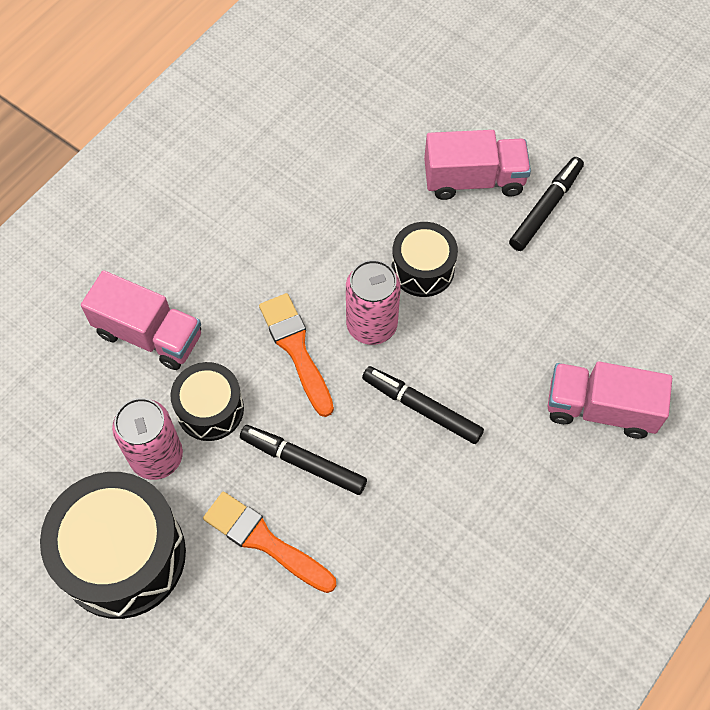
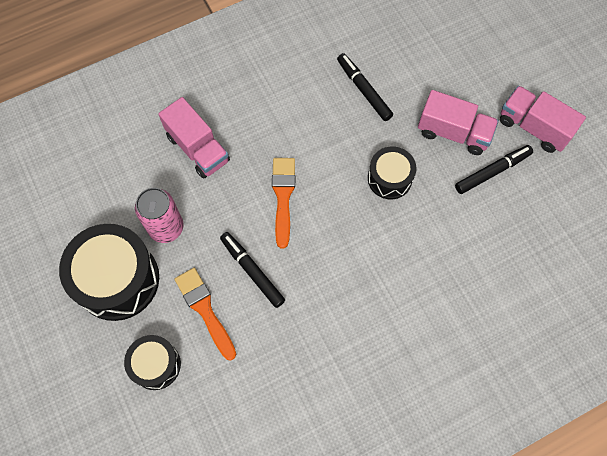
camera: 25 degrees right, 5 degrees up
(210, 409) = (212, 212): black drum -> black drum (156, 365)
(371, 325) = (338, 201): pink can -> none
(421, 408) = (343, 269): black marker -> black marker (364, 90)
(600, 409) = (460, 322): pink truck -> pink truck (533, 127)

